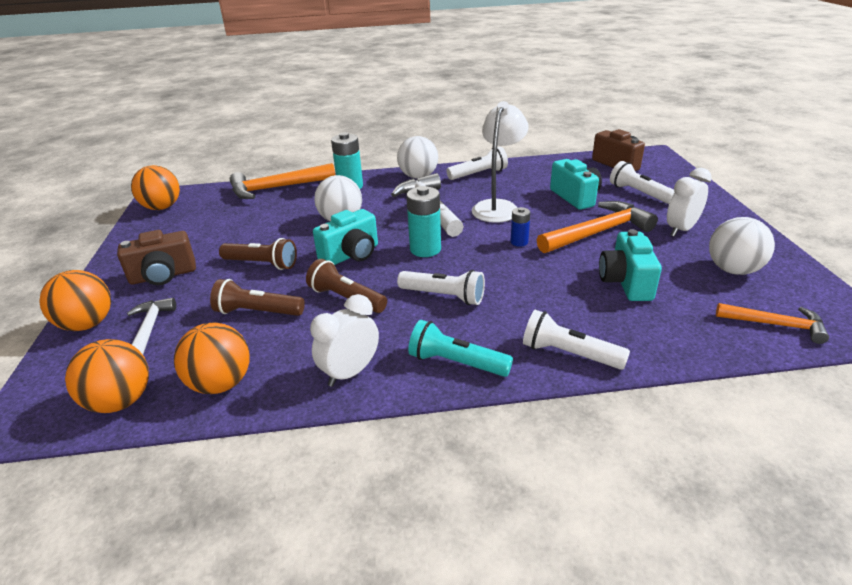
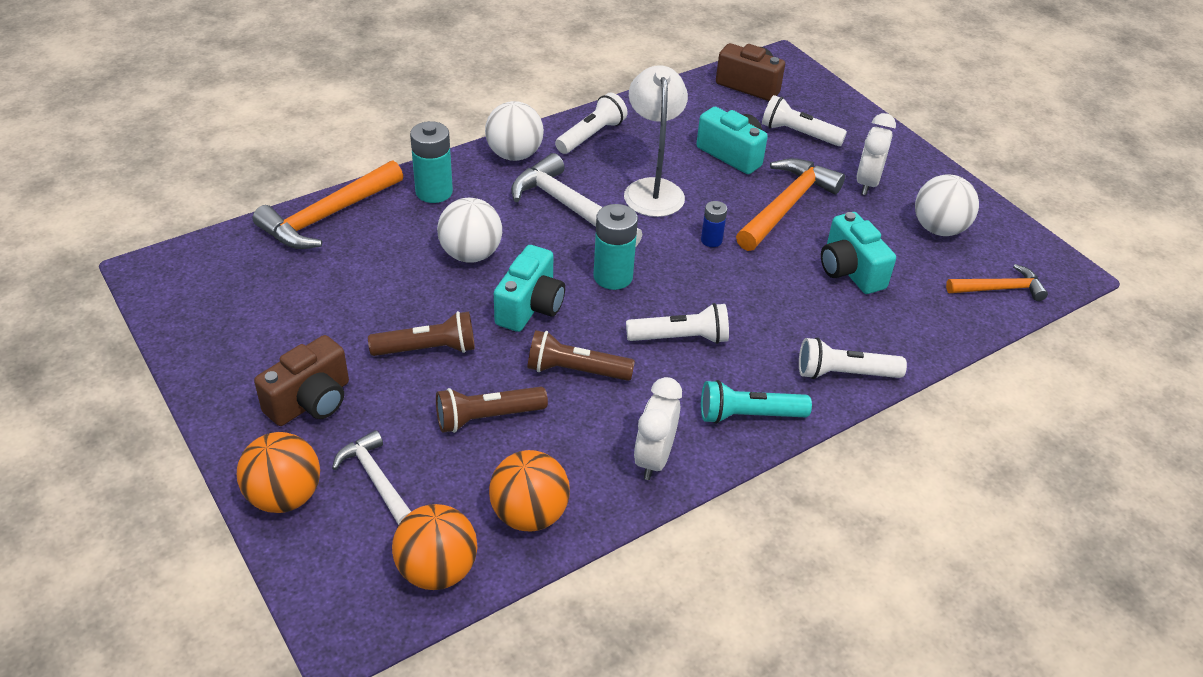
camera: 30 degrees left, 10 degrees up
(162, 207) = (181, 290): orange ball -> none

